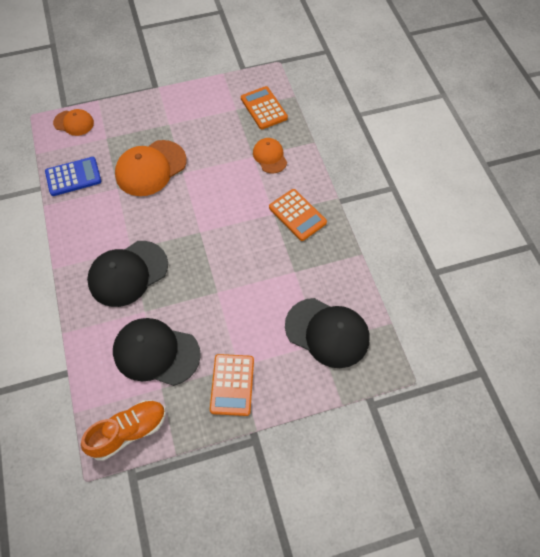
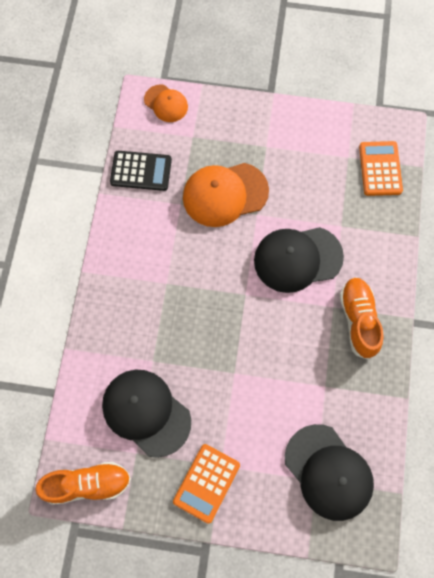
camera: 25 degrees right, 10 degrees up
(73, 177) = (141, 171): blue calculator -> black calculator
(128, 273) = (153, 310): black cap -> black cap (297, 259)
(270, 156) = (360, 234): orange cap -> none
(297, 215) = (358, 320): orange calculator -> orange shoe

